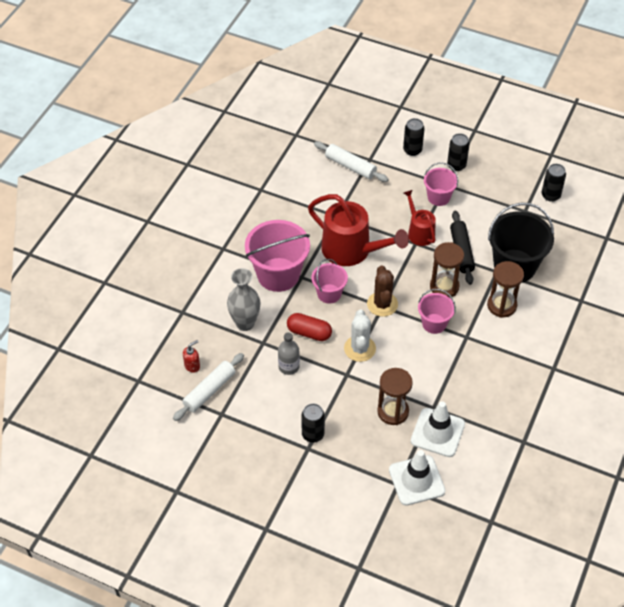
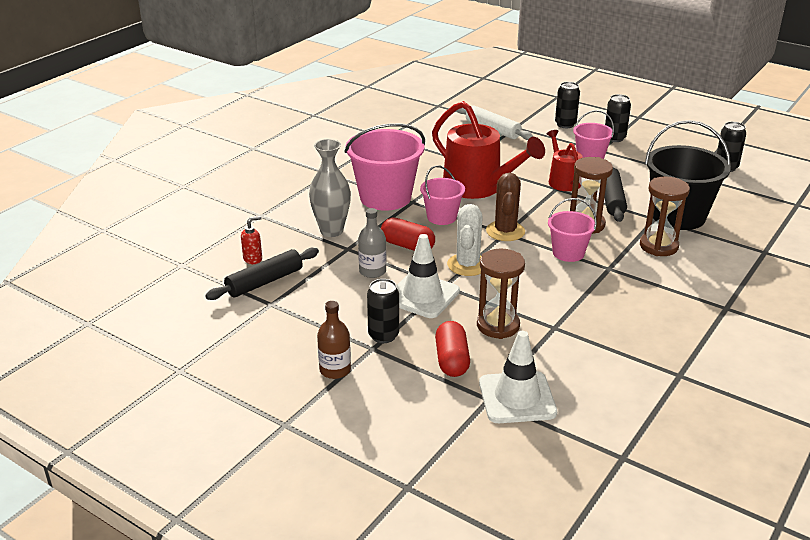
camera: 10 degrees right, 20 degrees down
(209, 391) = (265, 282): white rolling pin -> black rolling pin
(286, 474) = (335, 370): none -> brown bottle
(366, 452) = (452, 360): none -> red capsule
(437, 432) = (556, 352): white traffic cone -> white traffic cone (422, 295)

